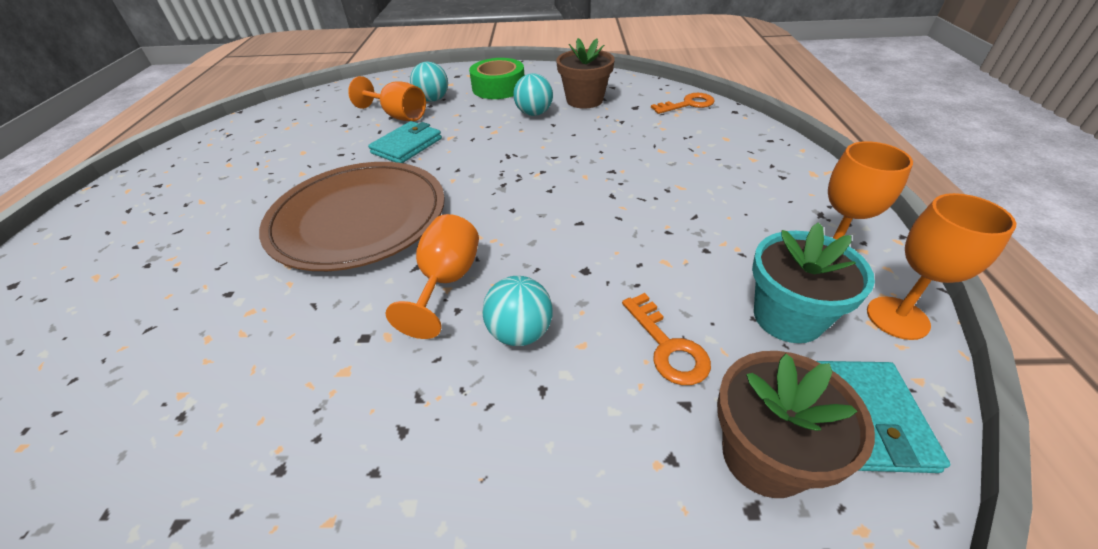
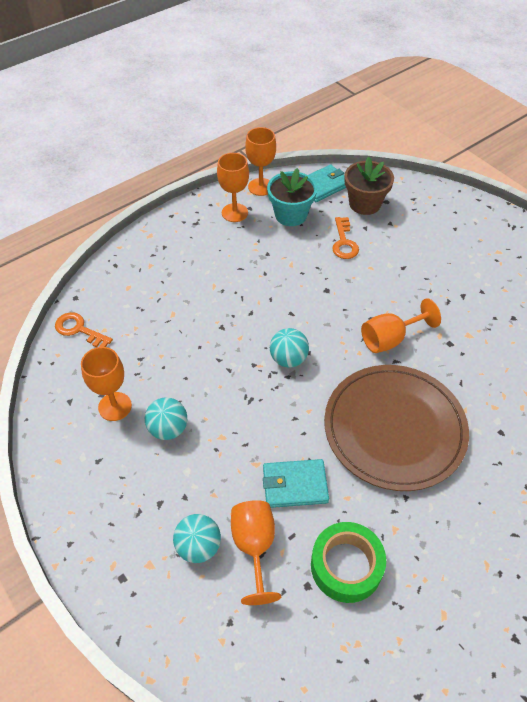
camera: 130 degrees left, 10 degrees up
(498, 87) = (129, 503): green tape -> green tape (346, 566)
(520, 333) = (387, 290): turquoise ball -> turquoise ball (288, 359)
(584, 100) = (115, 406): brown flower pot -> orange goblet
(667, 346) = (344, 242): orange key -> orange key turned 150 degrees clockwise

